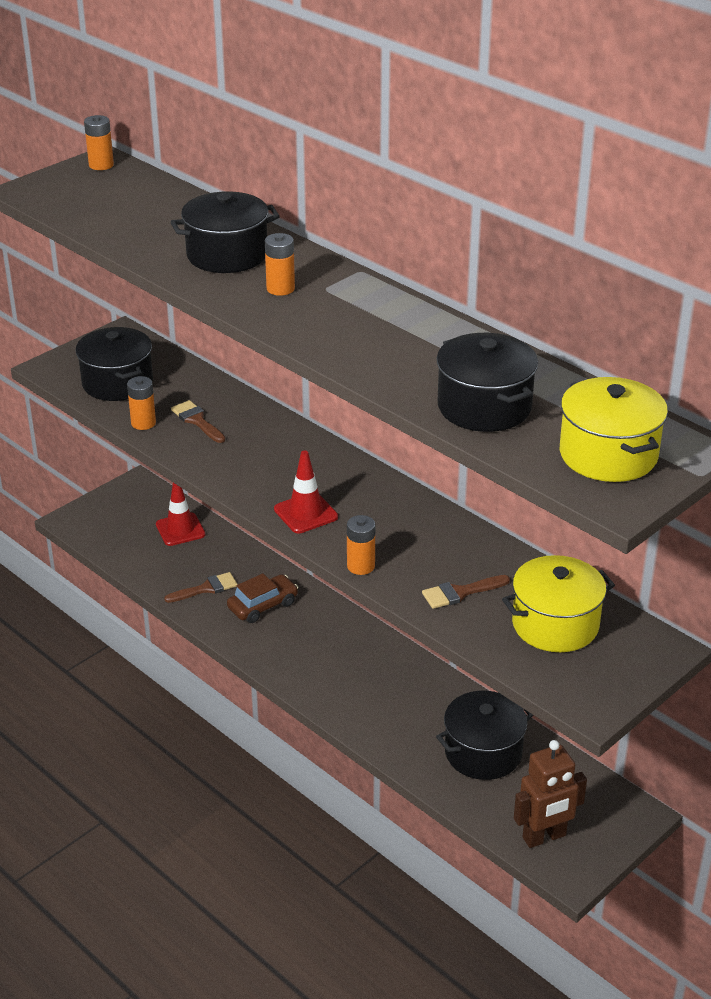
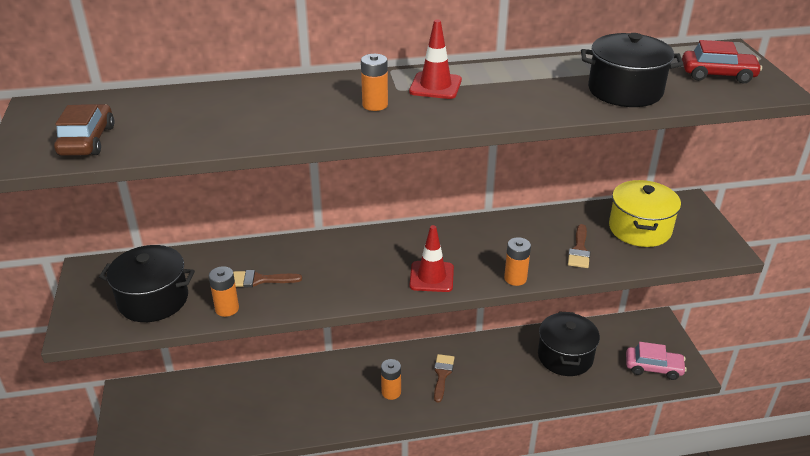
camera: 55 degrees left, 0 degrees up
(101, 165) = (45, 111): orange battery -> orange battery (391, 392)
(180, 529) = (208, 393): red traffic cone -> red traffic cone (435, 86)
(206, 588) = (288, 411): brown brush -> brown brush (442, 375)
(227, 255) = (291, 108): black pot -> none
(263, 605) = (337, 390): brown car -> brown car (87, 141)
(544, 837) = (653, 368): brown robot -> pink car
(608, 454) = (718, 75): yellow pot -> red car

